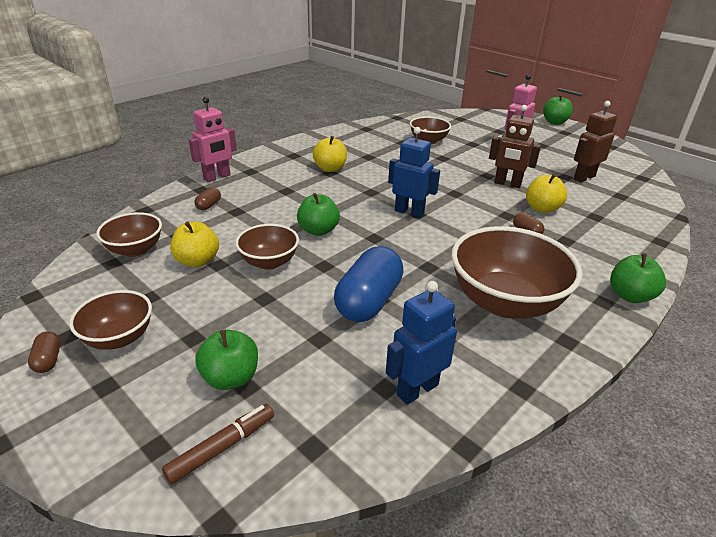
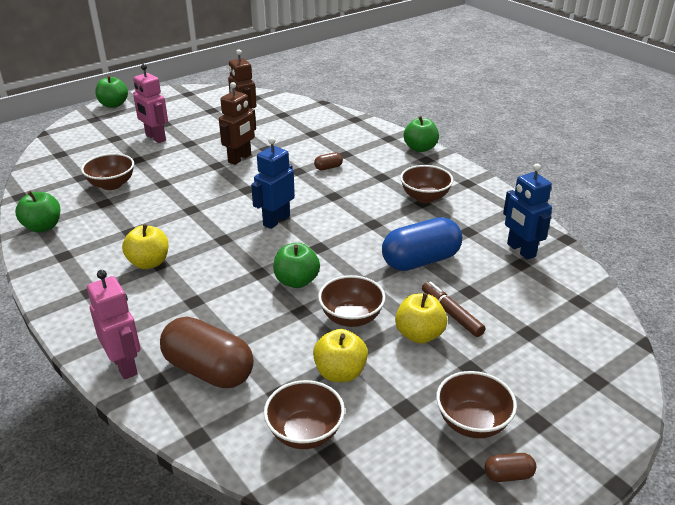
camera: 80 degrees left, 0 degrees up
(209, 205) = (209, 370): brown capsule -> brown capsule, size x2.33
(221, 448) = (590, 344): brown marker -> brown marker (451, 314)
(231, 378) = (519, 341): green apple -> green apple (43, 227)
(369, 301) = (420, 261): blue capsule -> blue capsule turned 60 degrees counterclockwise
(505, 302) = (425, 197): brown bowl -> brown bowl, size x0.55
(542, 208) = (292, 152): yellow apple -> yellow apple (419, 335)

